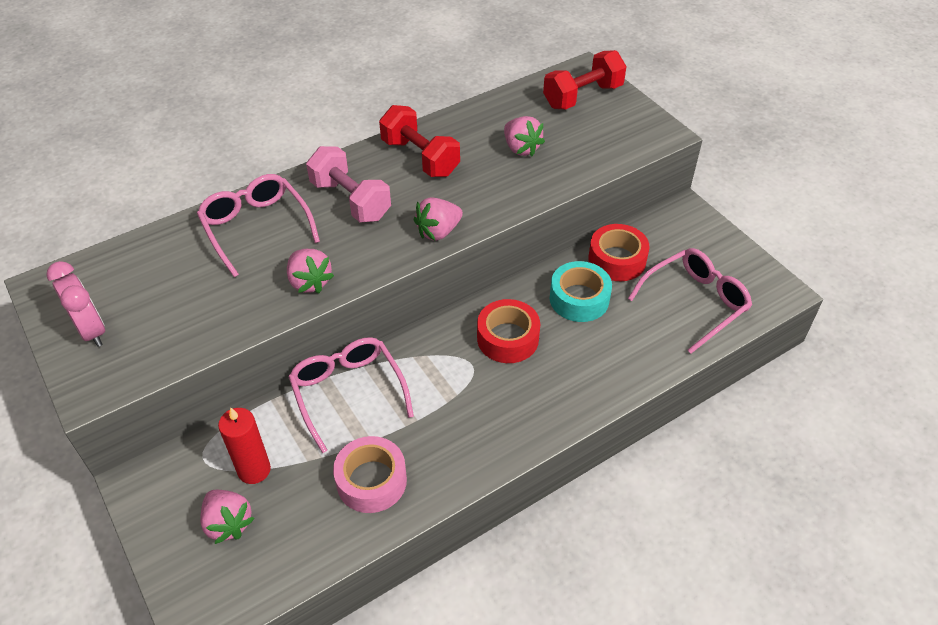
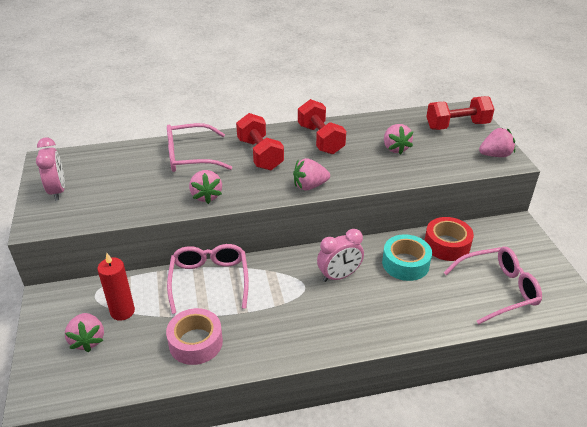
camera: 20 degrees right, 10 degrees down
(256, 228) = (190, 157): pink glasses -> pink glasses turned 90 degrees counterclockwise
(351, 200) = (260, 154): pink dumbbell -> red dumbbell
(507, 338) = (339, 276): red tape -> pink clock
(644, 129) = (495, 155): none -> pink strawberry

